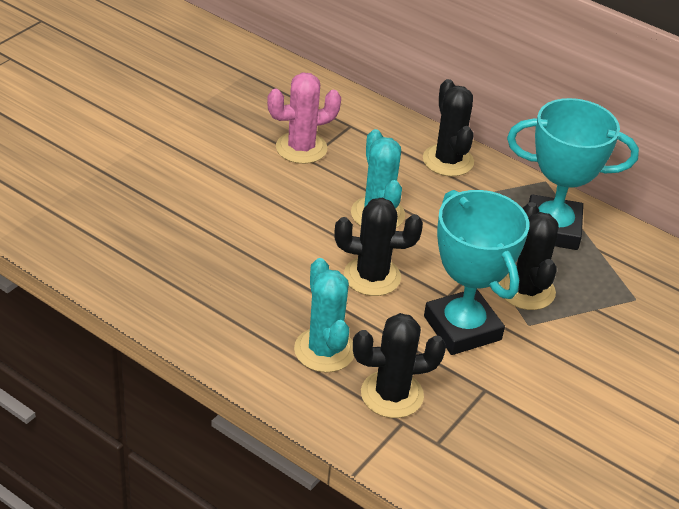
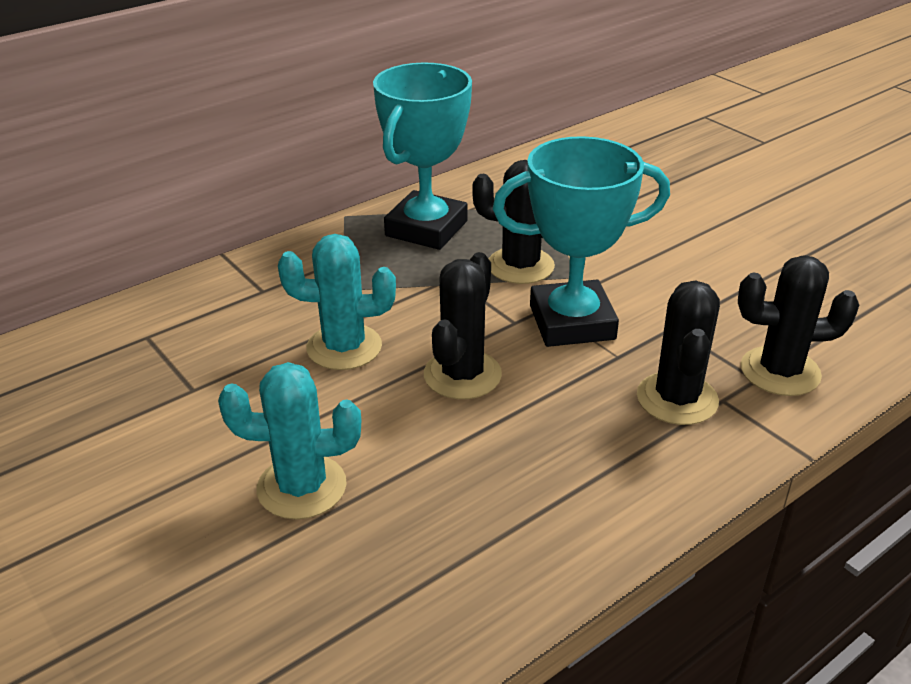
camera: 70 degrees left, 5 degrees down
(301, 148) = (166, 391): pink cactus -> none
(324, 350) = (591, 443): turquoise cactus -> turquoise cactus (302, 487)
(448, 161) = (270, 272): black cactus -> black cactus (780, 371)

